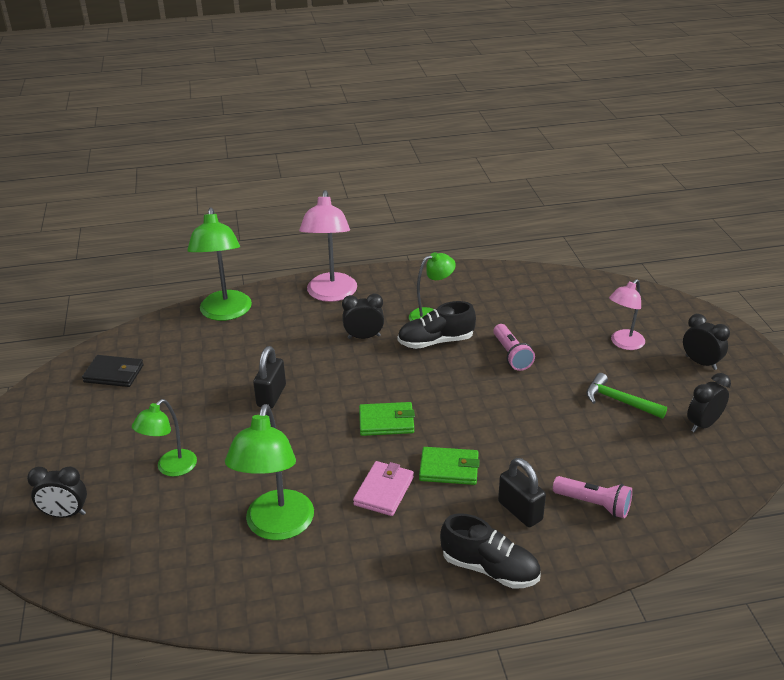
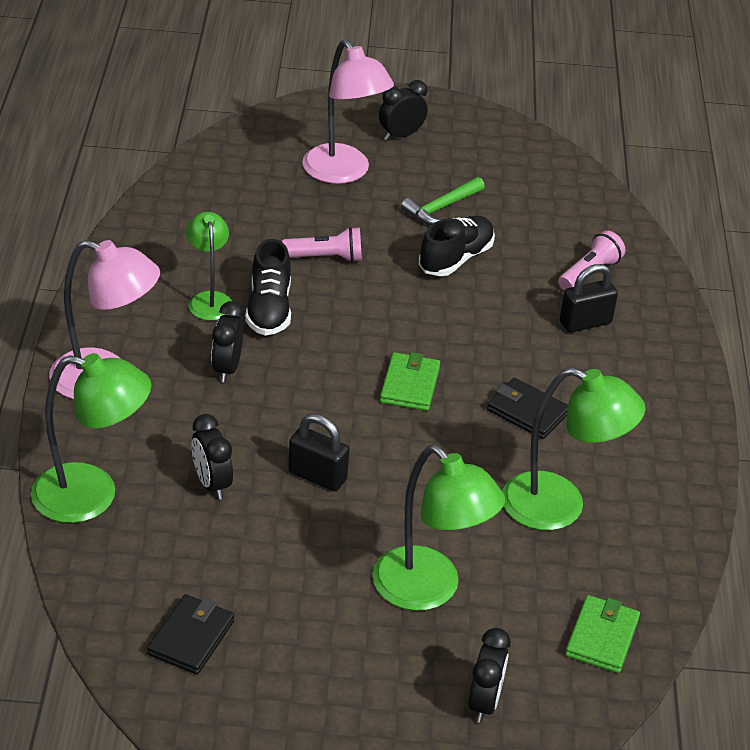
camera: 80 degrees left, 5 degrees up
(171, 468) = (429, 590): green lamp -> green lamp, size x1.64
(384, 491) = (527, 412): pink wallet -> black wallet
(449, 468) = (507, 355): green wallet -> green wallet (602, 637)
(490, 568) = (657, 363): black shoe -> black shoe (455, 259)
(623, 343) = (343, 173): pink lamp -> pink lamp, size x1.64
(703, 424) = (498, 169): black clock -> black clock (211, 484)

